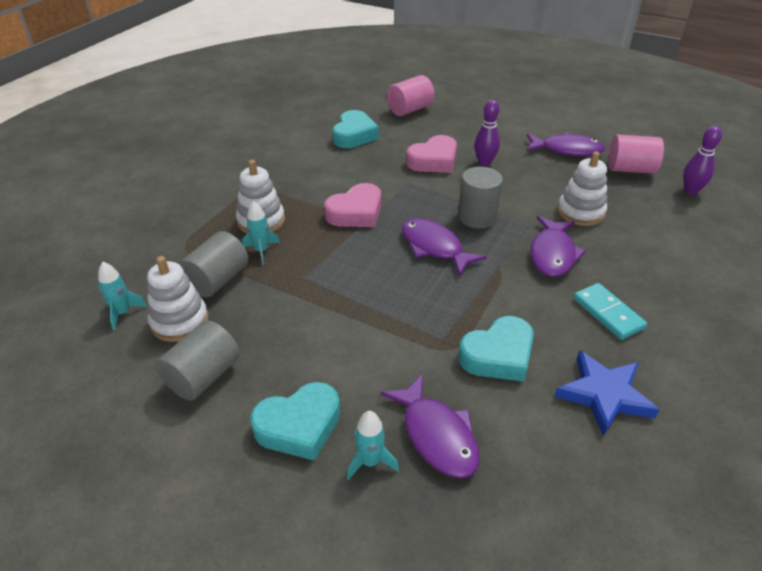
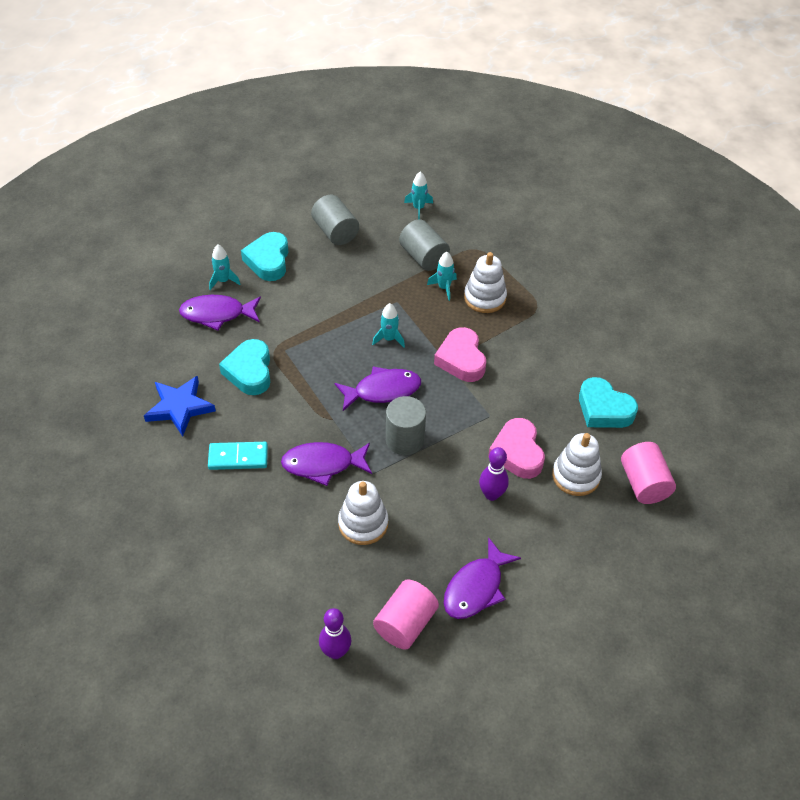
camera: 115 degrees right, 10 degrees up
(179, 321) = (392, 231): white stacking toy -> white stacking toy (576, 476)
(363, 265) = (389, 339): none -> turquoise rocket
(552, 254) = (323, 464): purple fish -> purple fish turned 45 degrees counterclockwise

